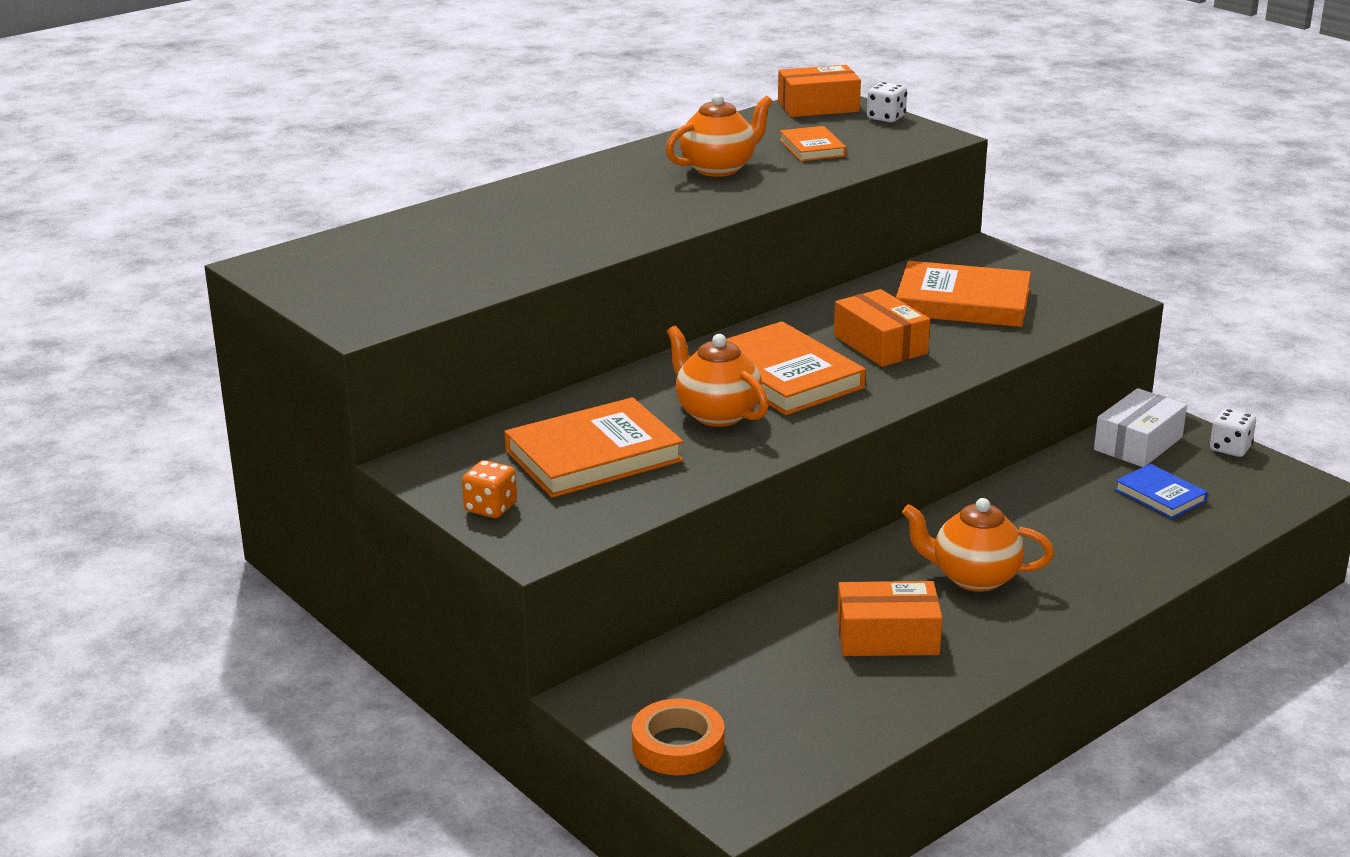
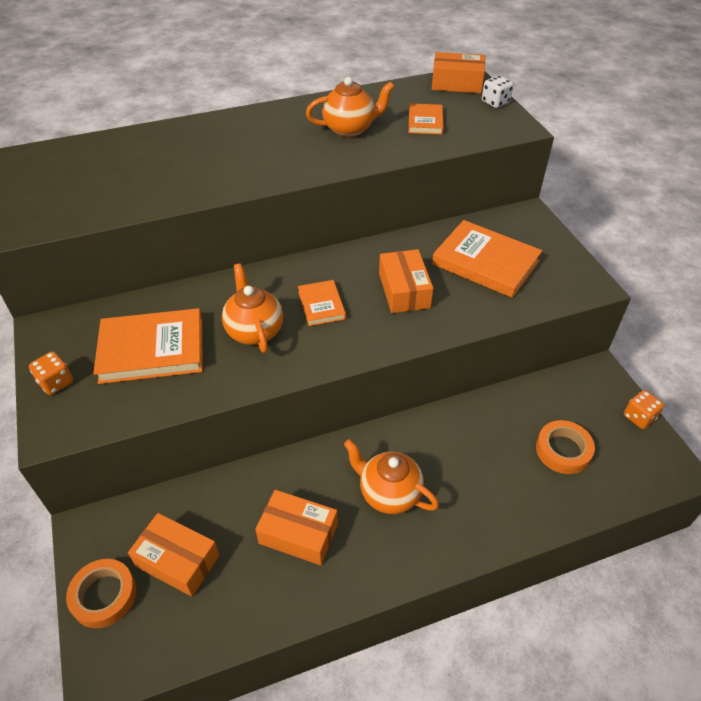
camera: 20 degrees right, 20 degrees up
(749, 695) = (177, 561): none -> orange box
(783, 376) = (321, 305): orange book -> orange book, size x0.54
(1138, 443) = (574, 393): white box -> none
(1160, 495) = (563, 450): blue book -> orange tape
(1230, 448) = (639, 417): white dice -> orange dice

